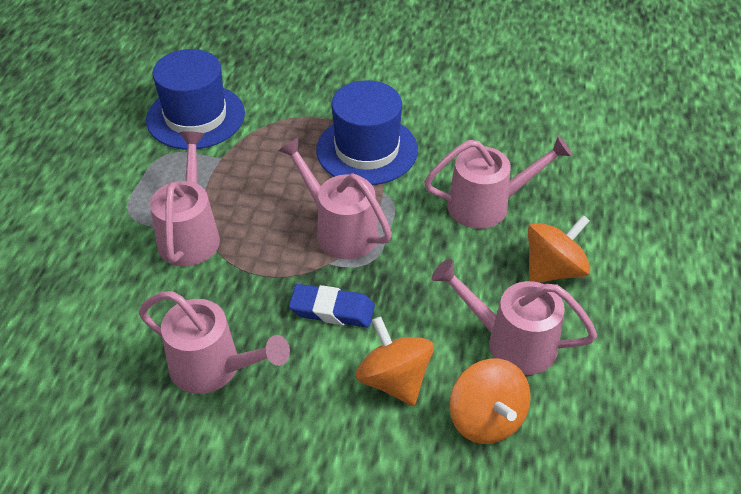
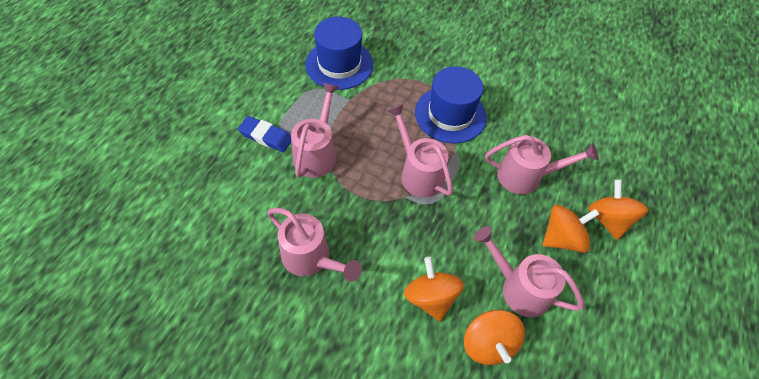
camera: 10 degrees right, 10 degrees up
(332, 310) = (400, 233): blue eraser -> blue eraser (266, 136)
(608, 235) = (608, 219): none -> orange spinning top

